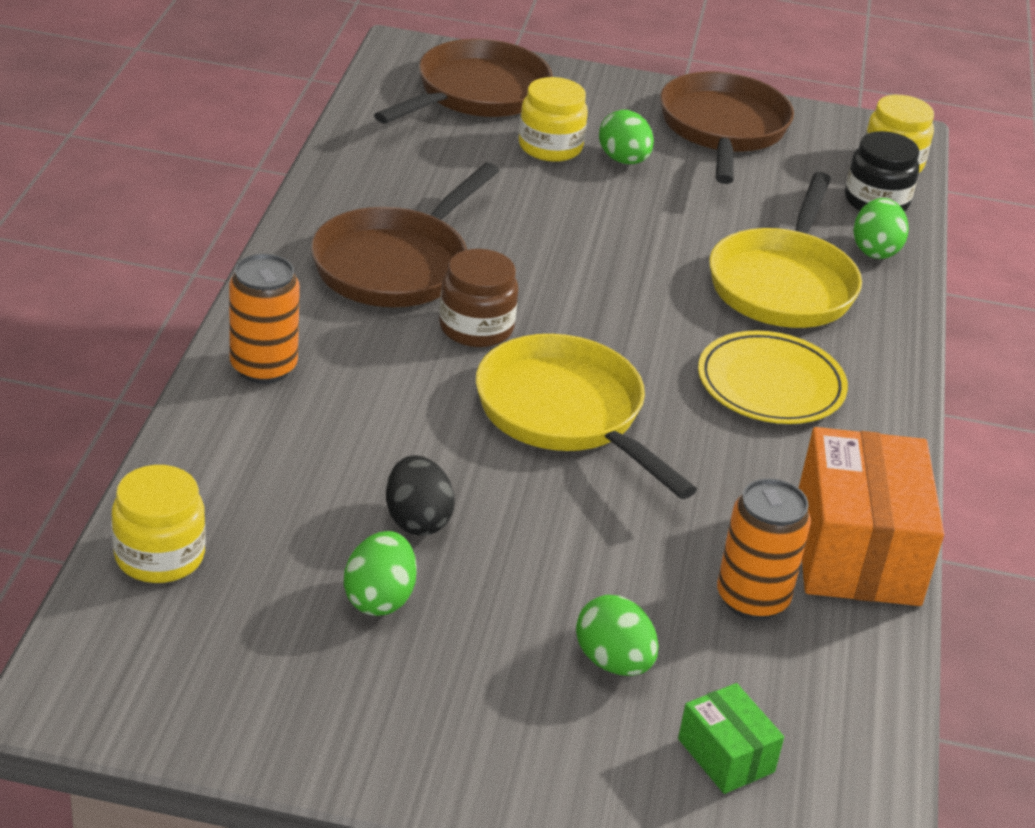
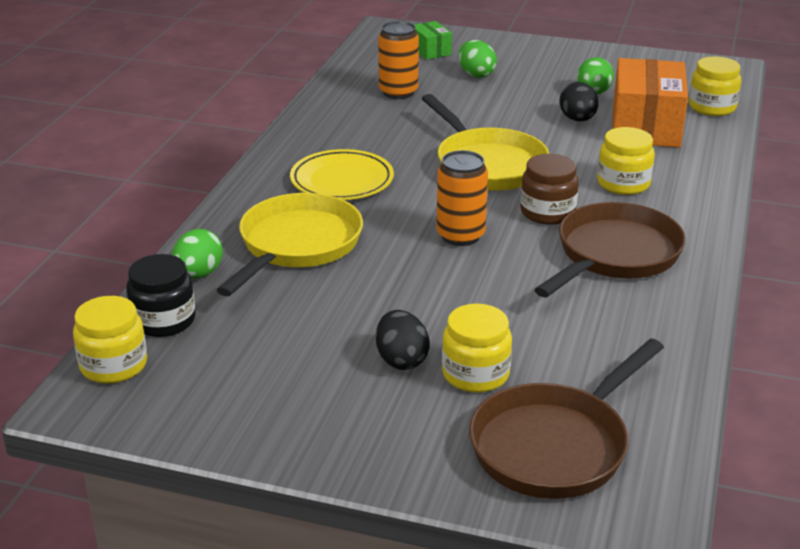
camera: 170 degrees left, 5 degrees down
(263, 367) = (691, 187): orange can -> orange can (460, 236)
(363, 376) = (623, 183): none -> yellow jar
(623, 160) = (401, 360): green egg -> black egg
(723, 129) = (279, 403): brown pan -> none
(857, 551) = (330, 108): orange box -> orange box (645, 127)

